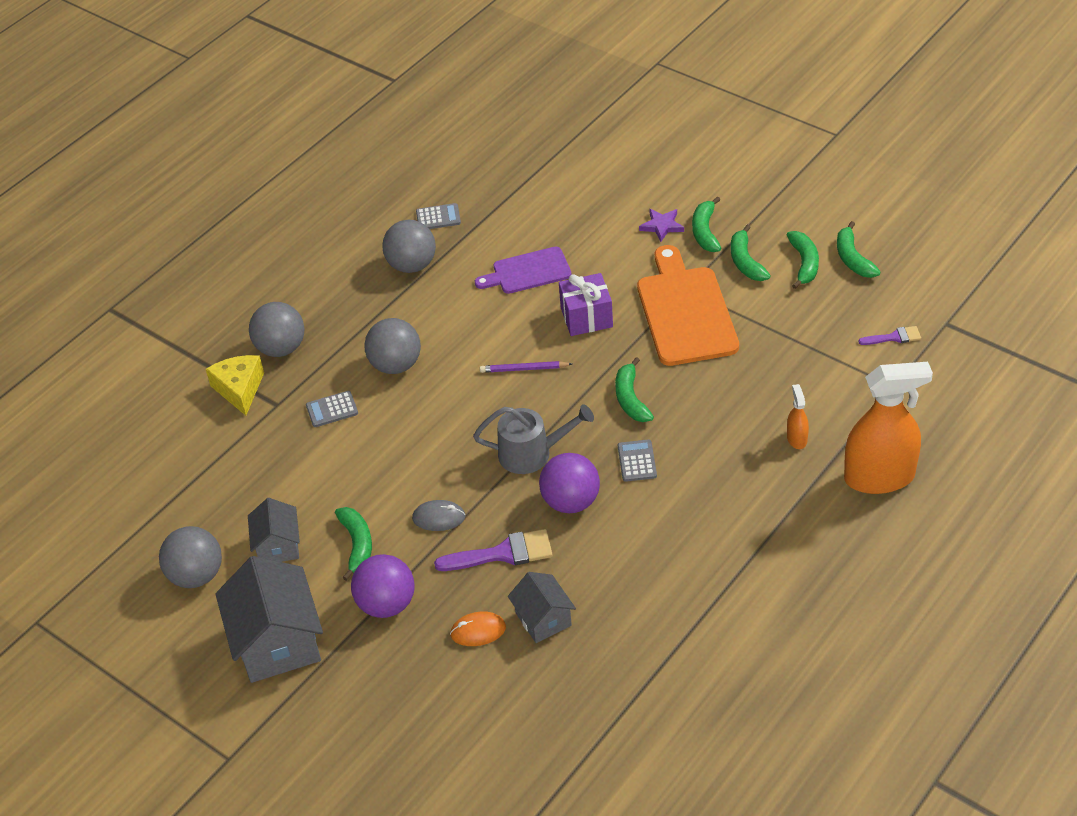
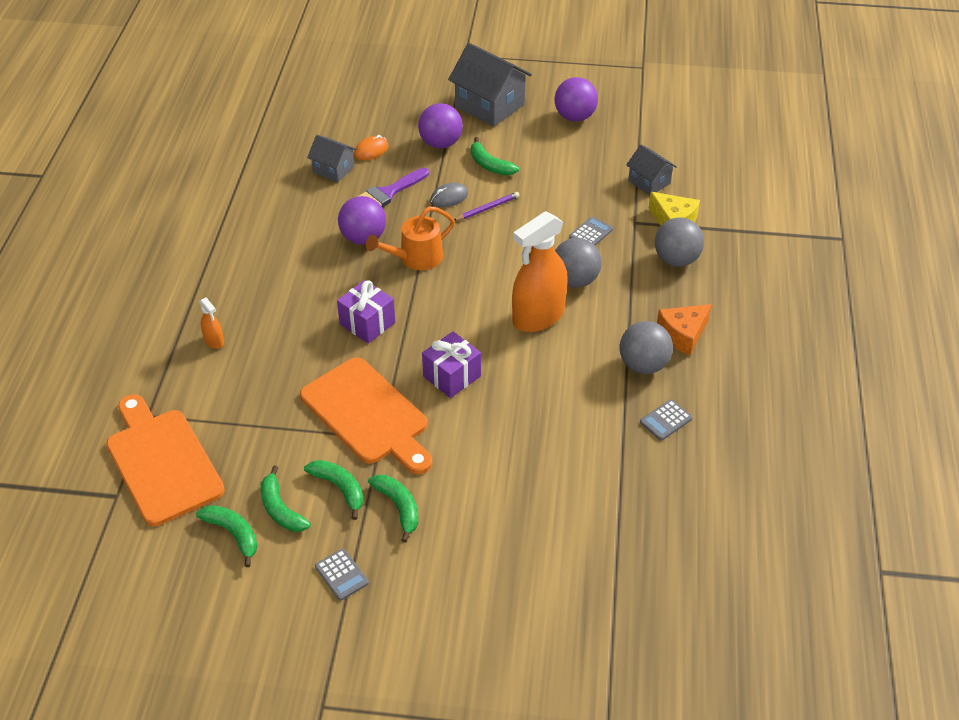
camera: 145 degrees right, 0 degrees up
(196, 575) = (575, 117): grey ball -> purple ball
(278, 546) = (540, 147): grey house -> grey house (649, 182)
(352, 278) = (683, 334): none -> orange cheese
(524, 369) = (471, 314): purple pencil -> purple pencil (487, 208)
(528, 272) = (536, 398): purple cutting board -> none
(532, 453) = (416, 258): grey watering can -> orange watering can
(631, 399) = (367, 323): green banana -> purple gift
(637, 461) = (332, 281): grey calculator -> grey calculator (341, 575)
(662, 226) = (446, 496): purple star -> none
(879, 477) = (135, 336): orange spray bottle -> orange spray bottle (538, 317)
(894, 337) = (162, 462): purple brush -> orange cutting board

